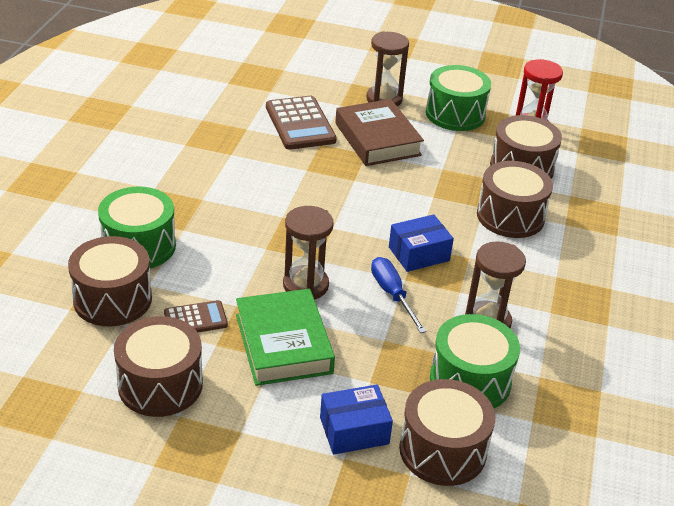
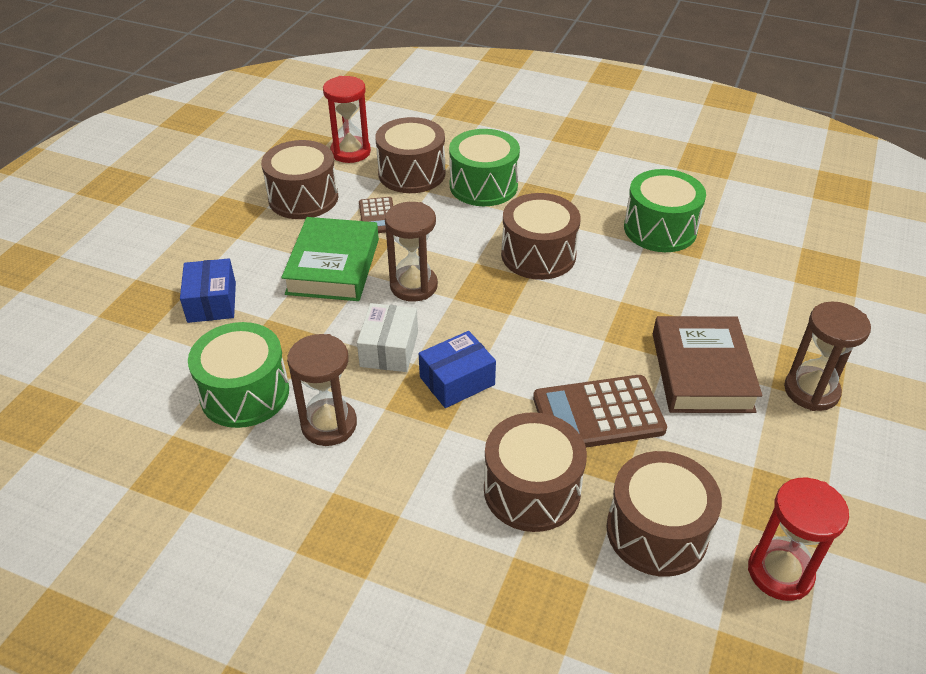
camera: 100 degrees right, 5 degrees up
(62, 354) = (350, 152): none -> red hourglass
(283, 344) = (333, 266): green book -> green book turned 75 degrees counterclockwise
(300, 124) = (722, 302): brown calculator -> brown calculator (598, 414)
(377, 139) = (701, 372): brown book -> brown book turned 75 degrees counterclockwise
(392, 294) = (389, 349): blue screwdriver -> white box
(419, 254) = (457, 381): blue box -> blue box turned 75 degrees clockwise
(442, 450) = (165, 358): brown drum -> brown drum (538, 255)
(455, 114) = (794, 471): green drum -> green drum (660, 229)

